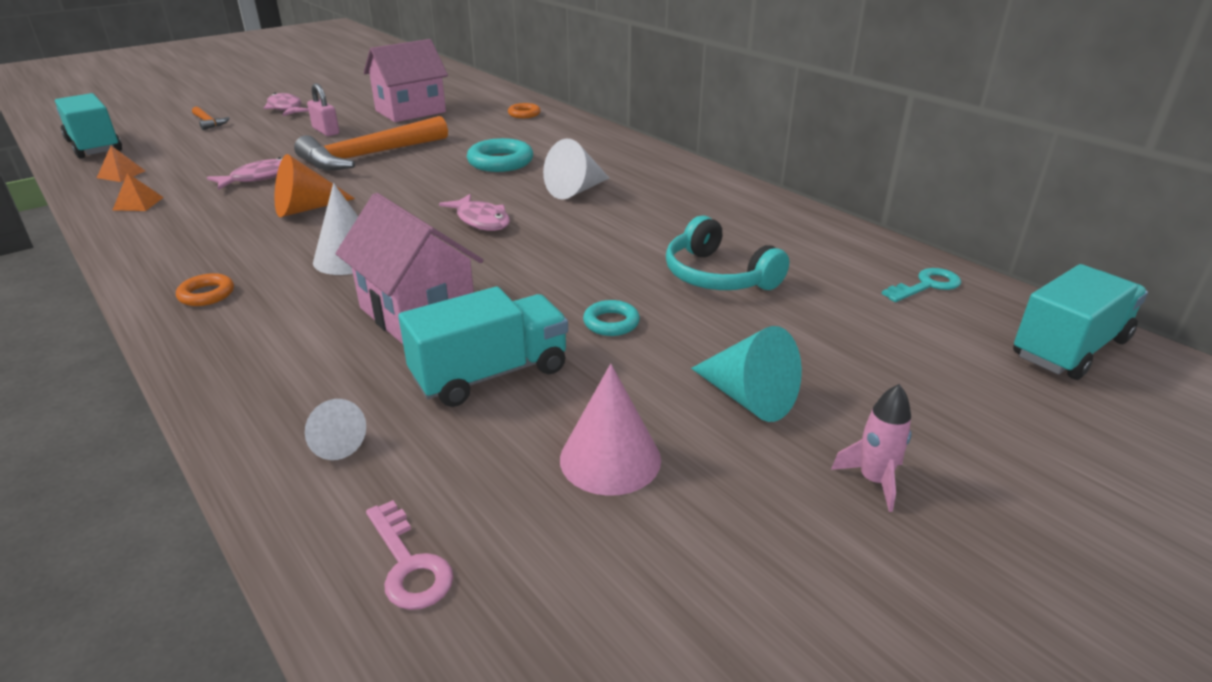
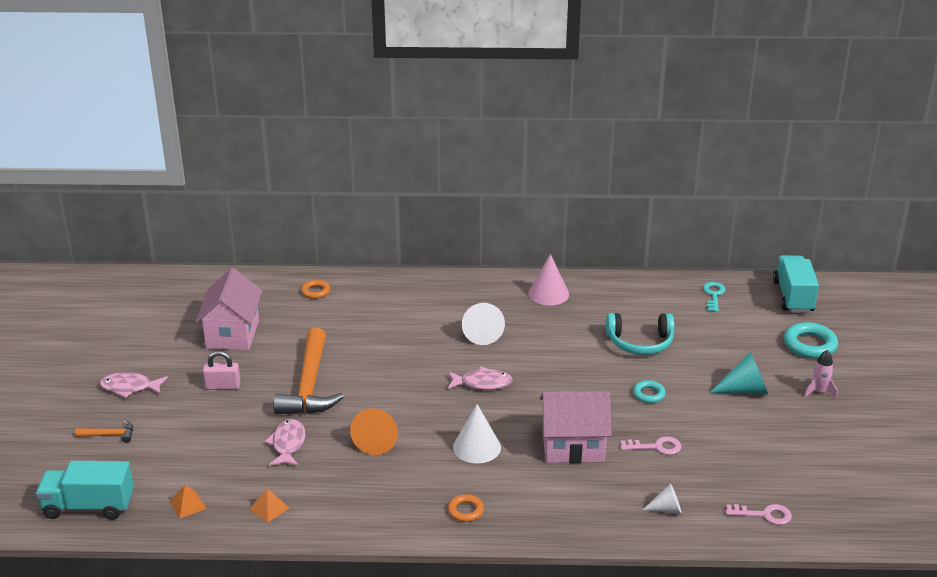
camera: 50 degrees left, 0 degrees up
(490, 374) = (656, 447): turquoise truck -> pink key
(500, 162) = (397, 339): turquoise ring -> turquoise ring (809, 345)
(610, 459) = (749, 443): pink cone -> pink cone (548, 294)

